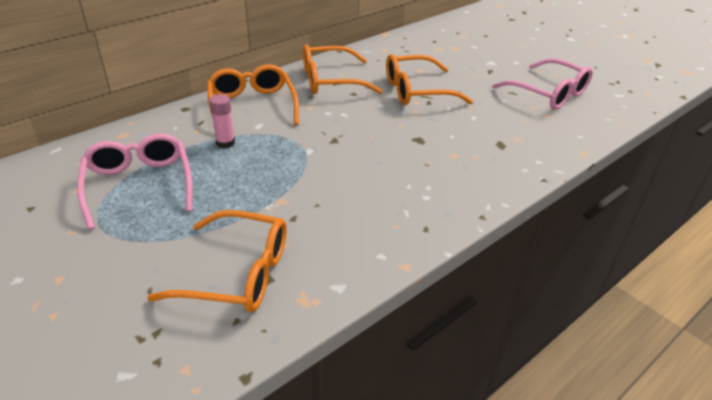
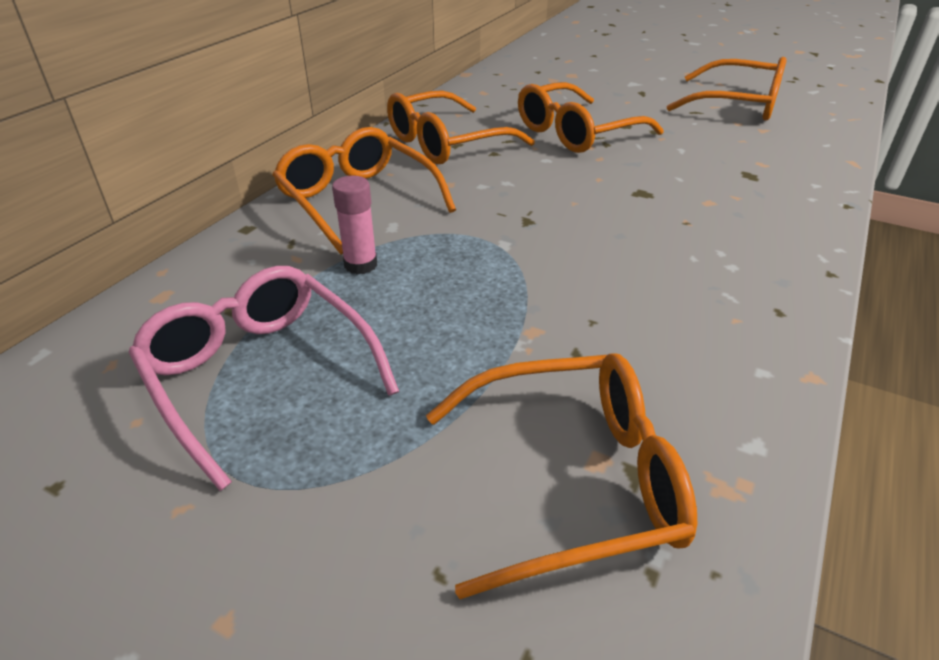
camera: 20 degrees left, 0 degrees up
(548, 93) = (737, 104): pink glasses -> orange glasses

